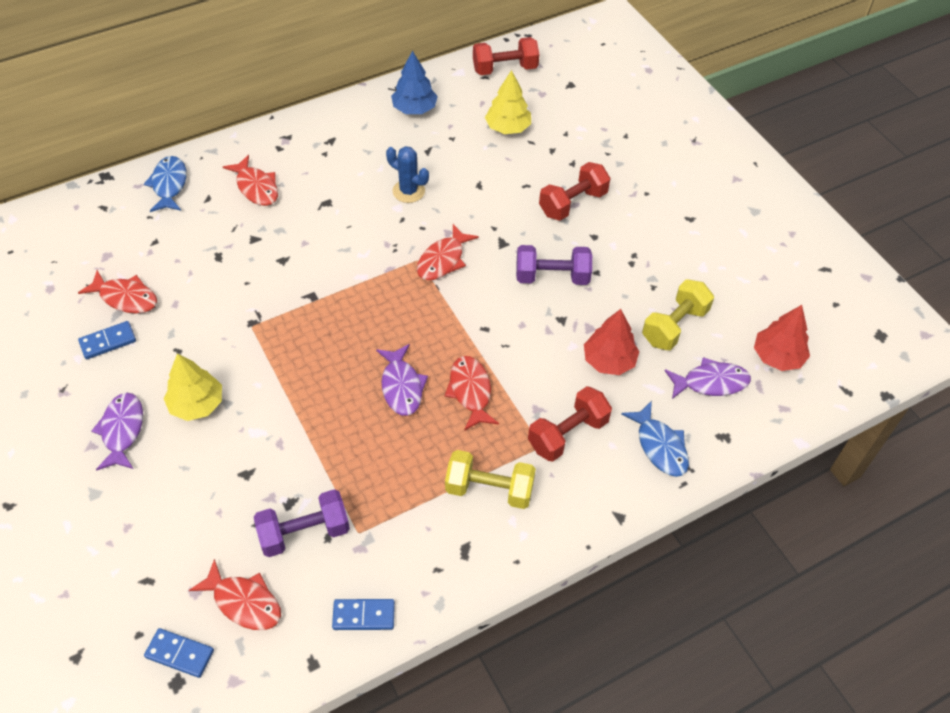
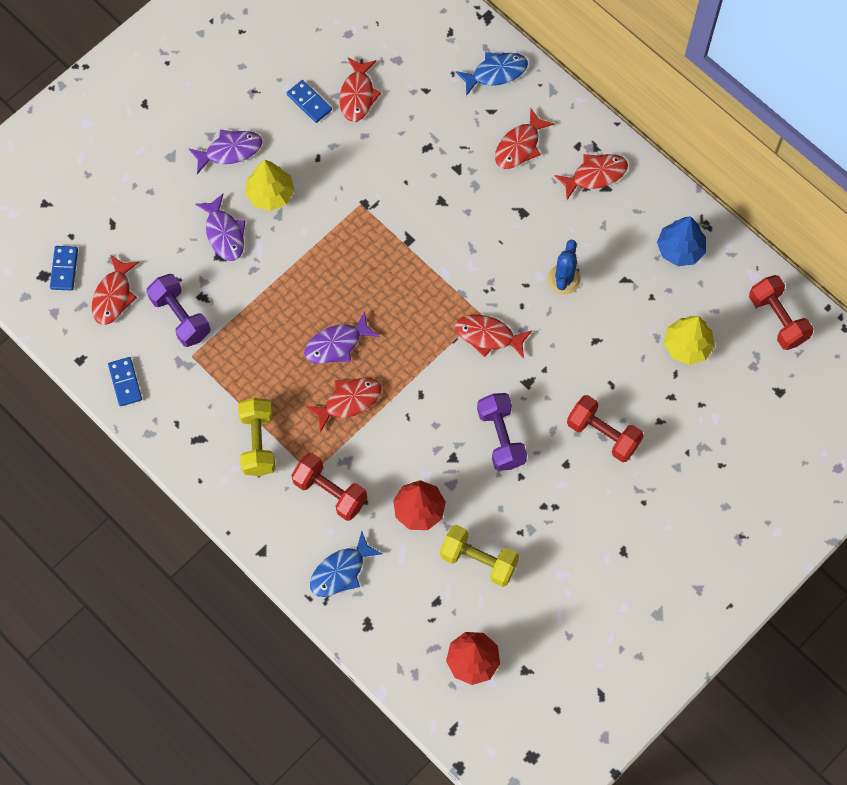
camera: 75 degrees right, 15 degrees up
(315, 143) = (595, 175): none -> red fish
(711, 382) = (423, 604): purple fish -> purple fish (224, 233)

